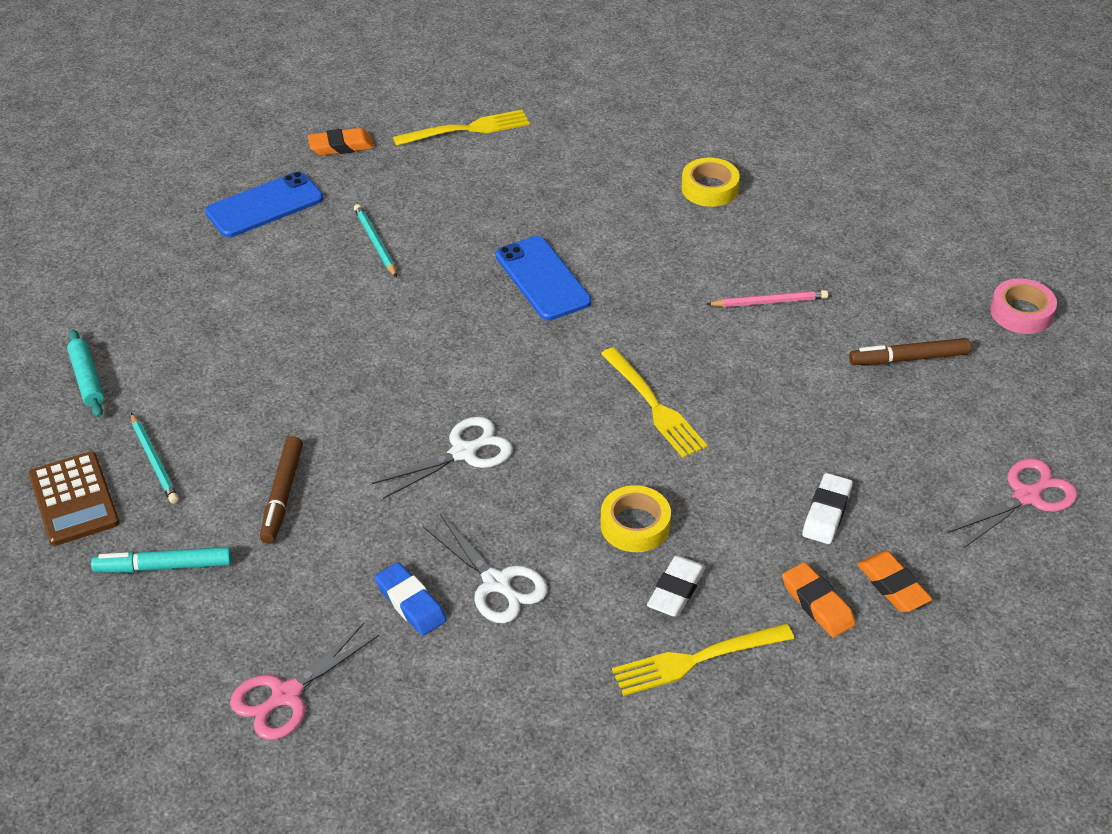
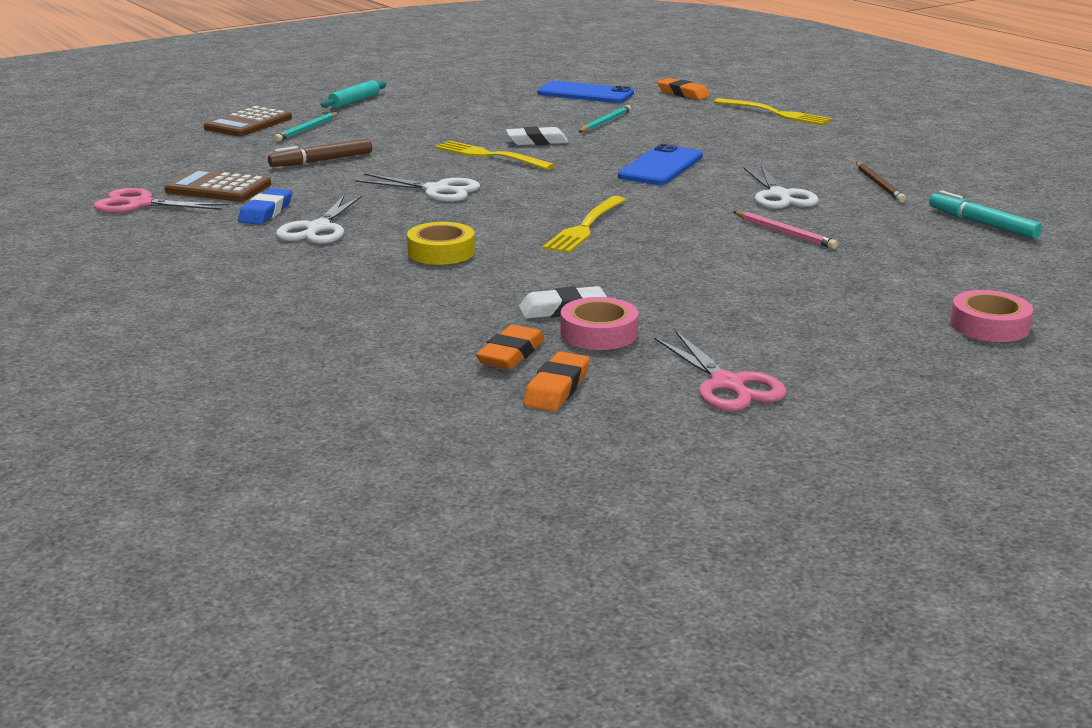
camera: 55 degrees right, 20 degrees down
(164, 567) = (218, 153): turquoise marker -> turquoise marker (982, 224)
(293, 611) = (218, 188): none -> brown calculator
(676, 590) = (389, 280): white eraser -> white eraser (537, 141)
(683, 255) = (779, 195): none -> white scissors
(696, 660) = (320, 304): yellow fork -> yellow fork (490, 156)
(709, 188) = (879, 185): yellow tape -> brown pencil
(817, 604) = (445, 331): orange eraser -> orange eraser (556, 388)
(889, 516) = (599, 333): none -> pink tape
(908, 358) = (821, 295): brown marker -> none
(1026, 496) = (727, 384): pink scissors -> pink scissors turned 45 degrees clockwise

